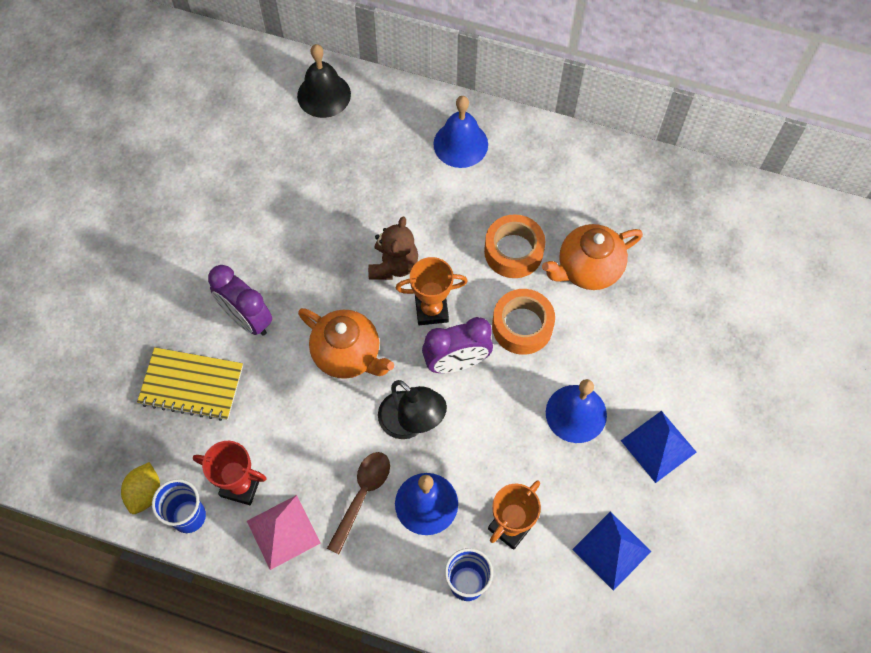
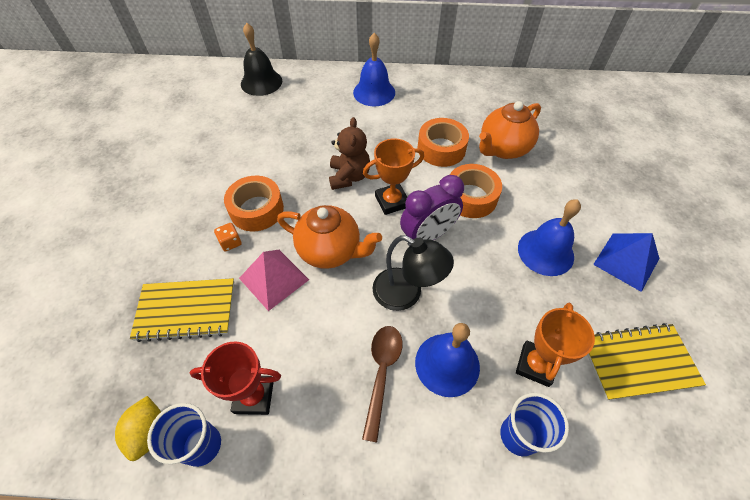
camera: 15 degrees left, 10 degrees down
(247, 319) = (230, 242): purple clock -> orange dice
(281, 284) = (256, 209): none -> orange tape
(283, 532) = (310, 434): pink pyramid -> pink pyramid (273, 279)
(611, 550) = (638, 362): blue pyramid -> yellow notebook

